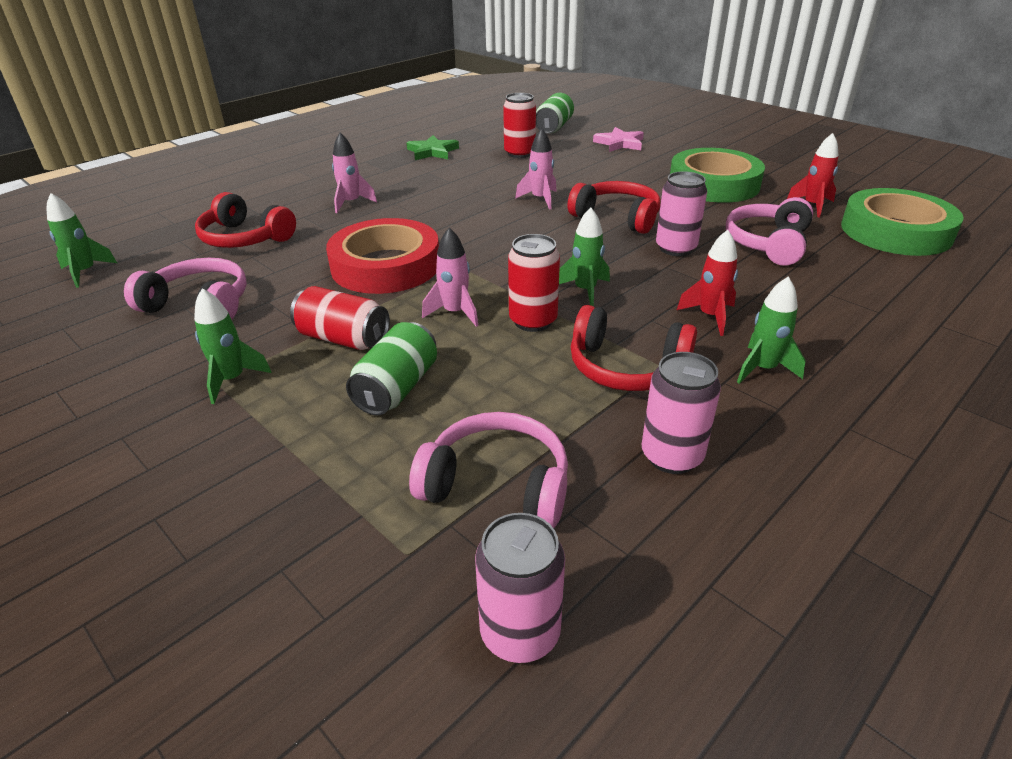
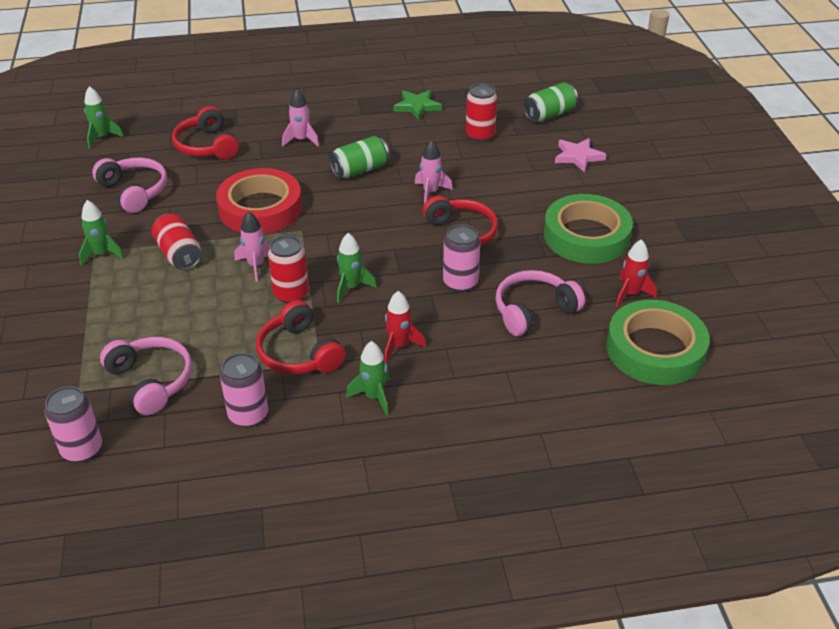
camera: 35 degrees right, 5 degrees up
(397, 388) = (169, 301): green can -> green can (360, 170)

